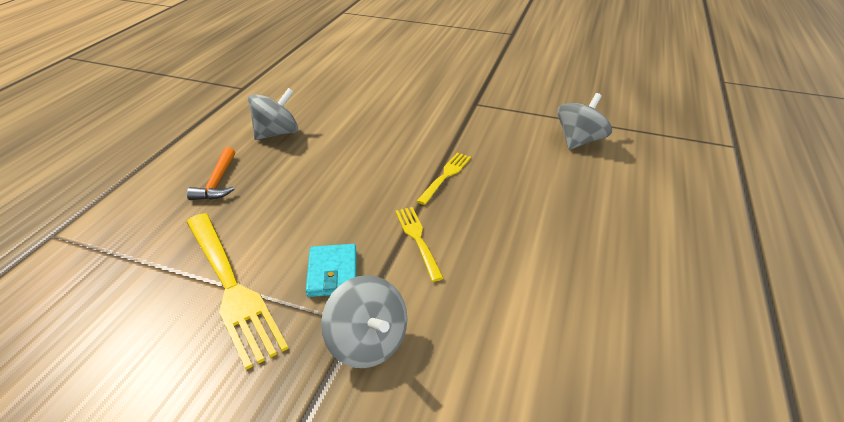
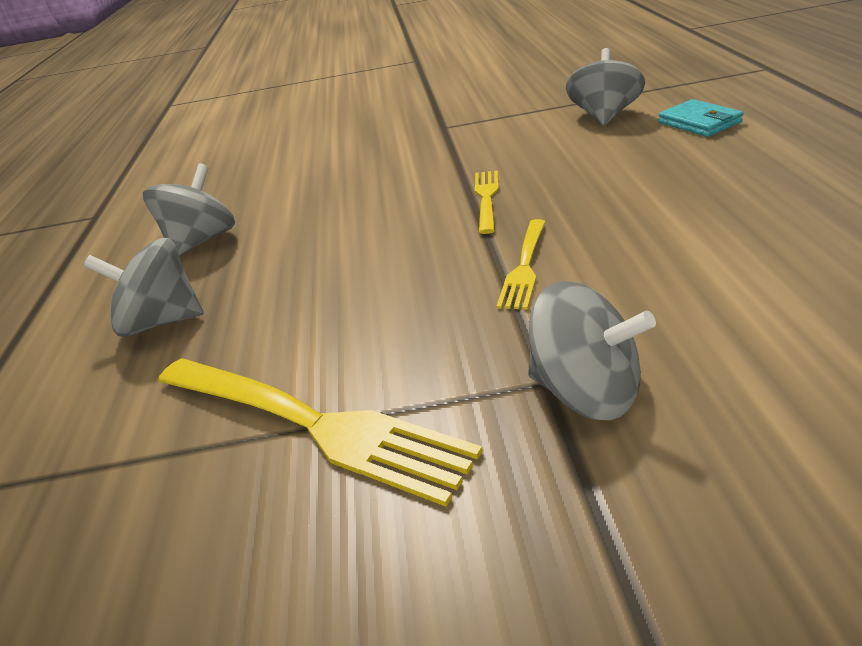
camera: 20 degrees left, 5 degrees down
(218, 182) = (161, 322): orange hammer -> grey spinning top
(332, 273) = (450, 345): turquoise wallet -> turquoise wallet (699, 123)
(418, 239) = (524, 266): yellow fork -> yellow fork turned 120 degrees counterclockwise

